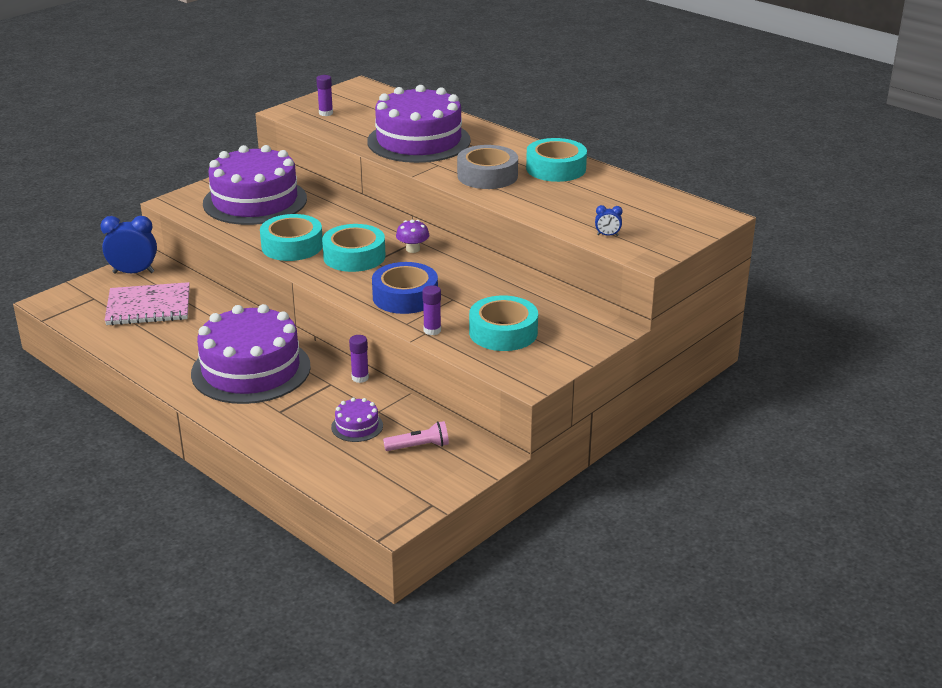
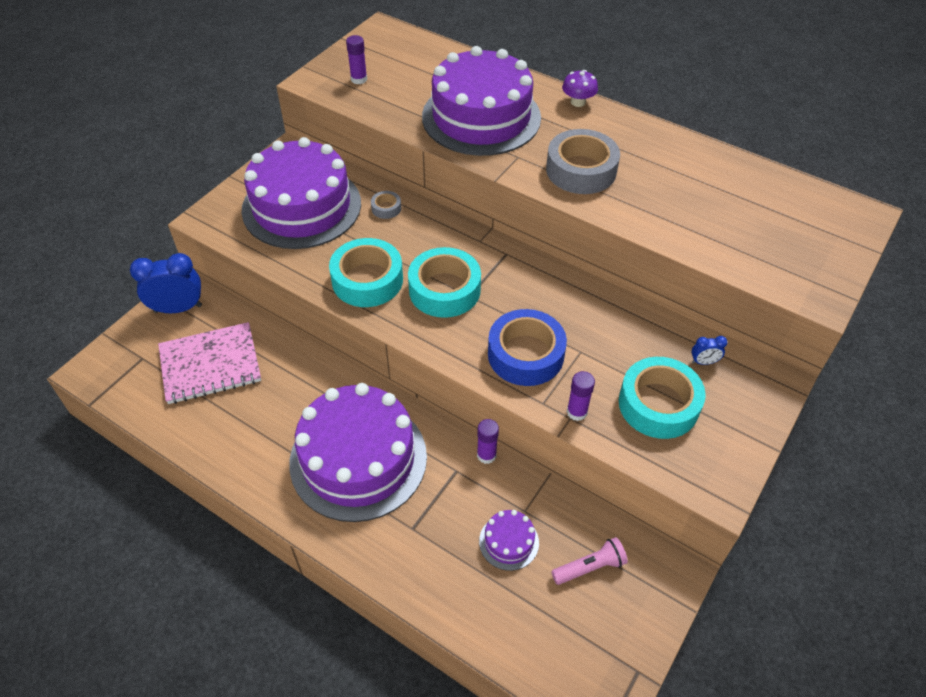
camera: 10 degrees left, 20 degrees up
(326, 207) = (386, 208): none -> grey tape
(413, 249) = (506, 269): purple mushroom -> purple mushroom (578, 102)
(556, 168) = (652, 149): turquoise tape -> none
(607, 235) = (757, 262): blue clock -> blue clock (704, 362)

